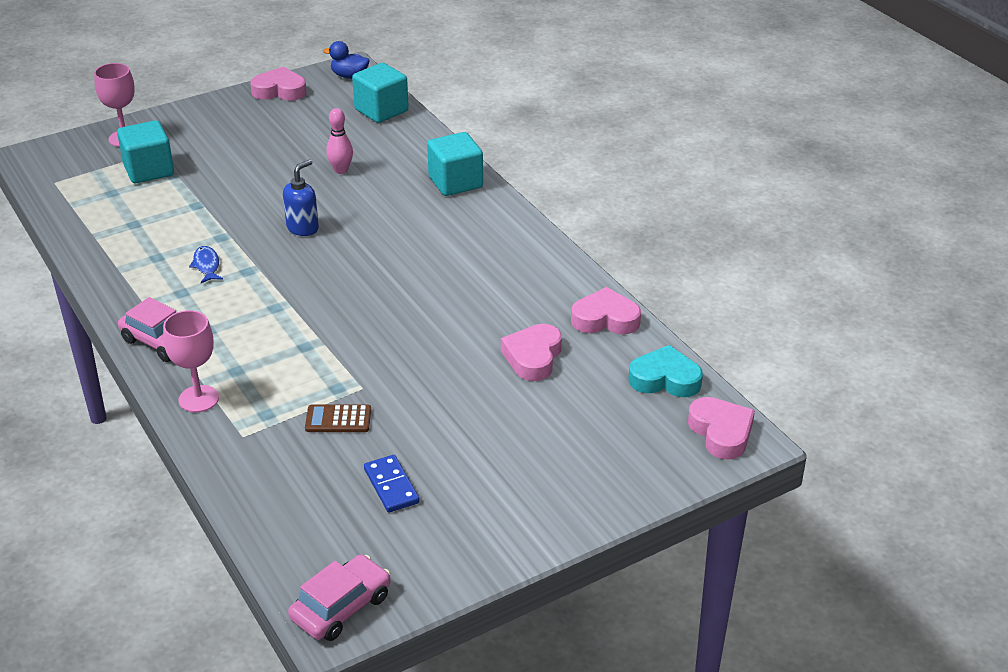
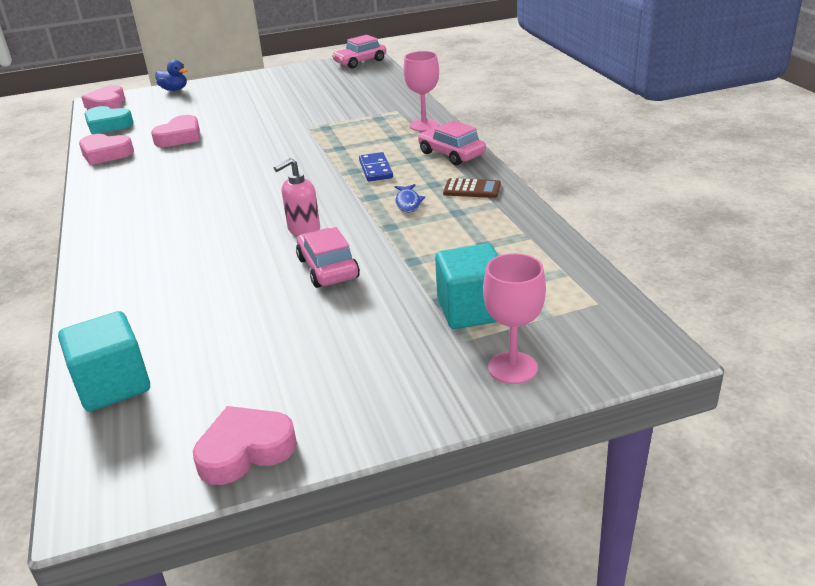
camera: 165 degrees left, 5 degrees down
(267, 194) = (328, 268): none -> pink car
(280, 90) = (245, 450): pink heart -> pink heart turned 135 degrees clockwise
(303, 228) = (303, 230): blue soap dispenser -> pink soap dispenser
(338, 419) = (332, 114): brown calculator -> brown calculator (472, 189)
(341, 170) = (229, 291): pink bowling pin -> none
(349, 76) = (108, 476): blue duck -> blue duck (174, 90)
(391, 486) = (314, 91): blue domino -> blue domino (375, 169)
(455, 182) = (112, 267): turquoise cube -> none

